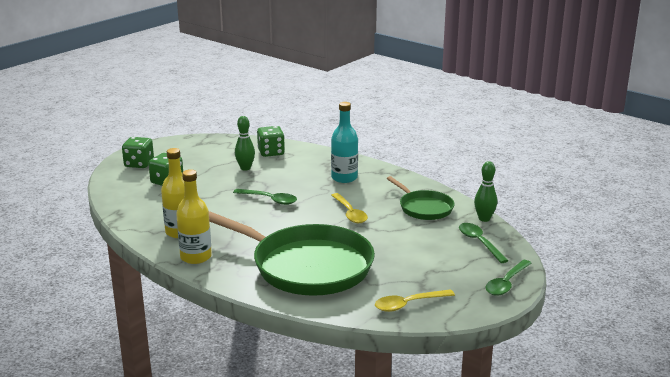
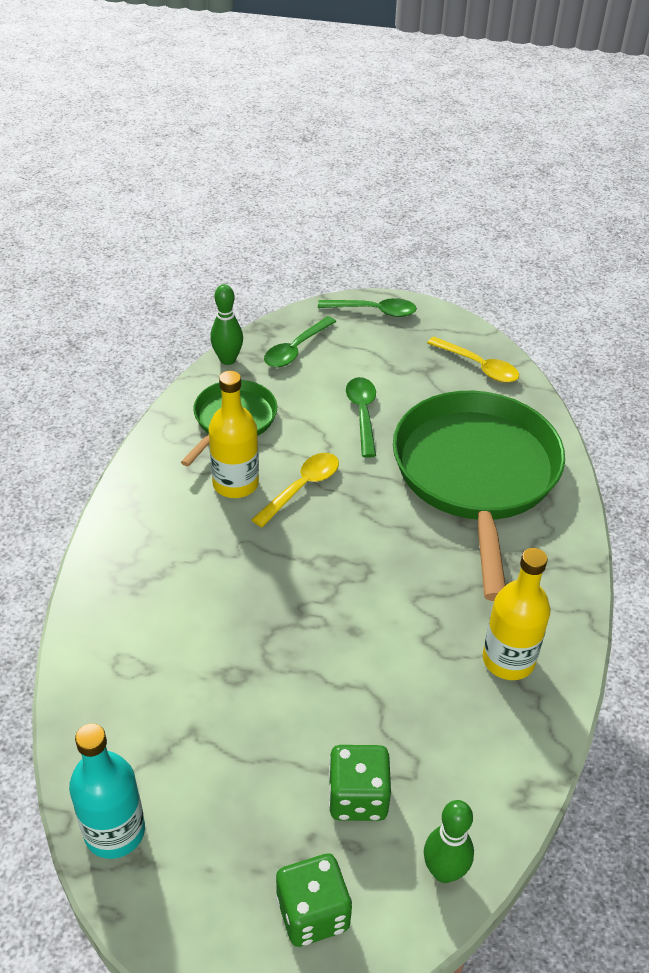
camera: 120 degrees left, 20 degrees up
(196, 257) = (554, 599): yellow bottle -> yellow bottle (235, 484)
(245, 168) = (222, 699): green bowling pin -> green bowling pin (444, 871)
(269, 200) = (323, 600): green spoon -> green spoon (362, 414)
(271, 152) = (125, 694): green dice -> none
(344, 178) = (182, 540): turquoise bottle -> turquoise bottle (115, 831)

